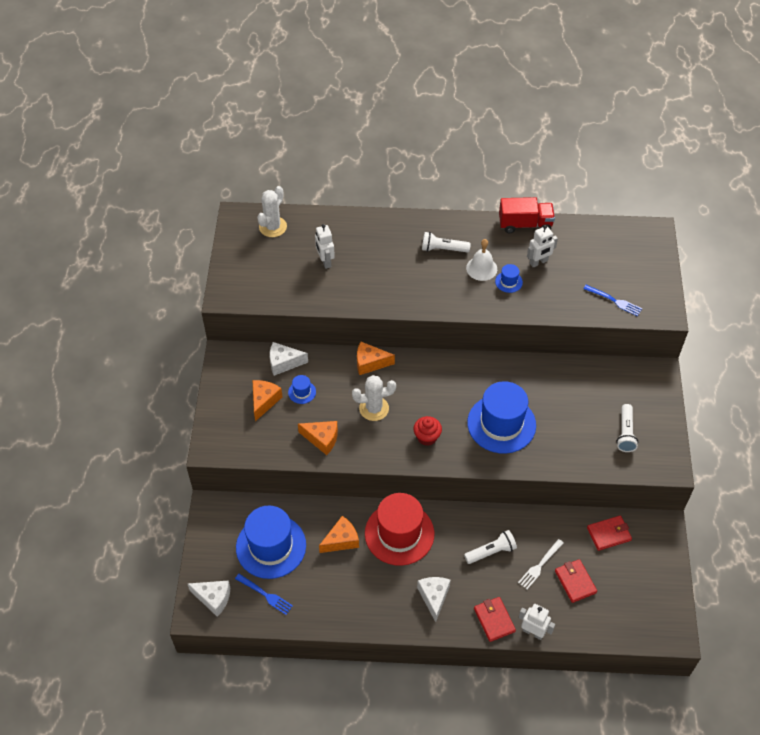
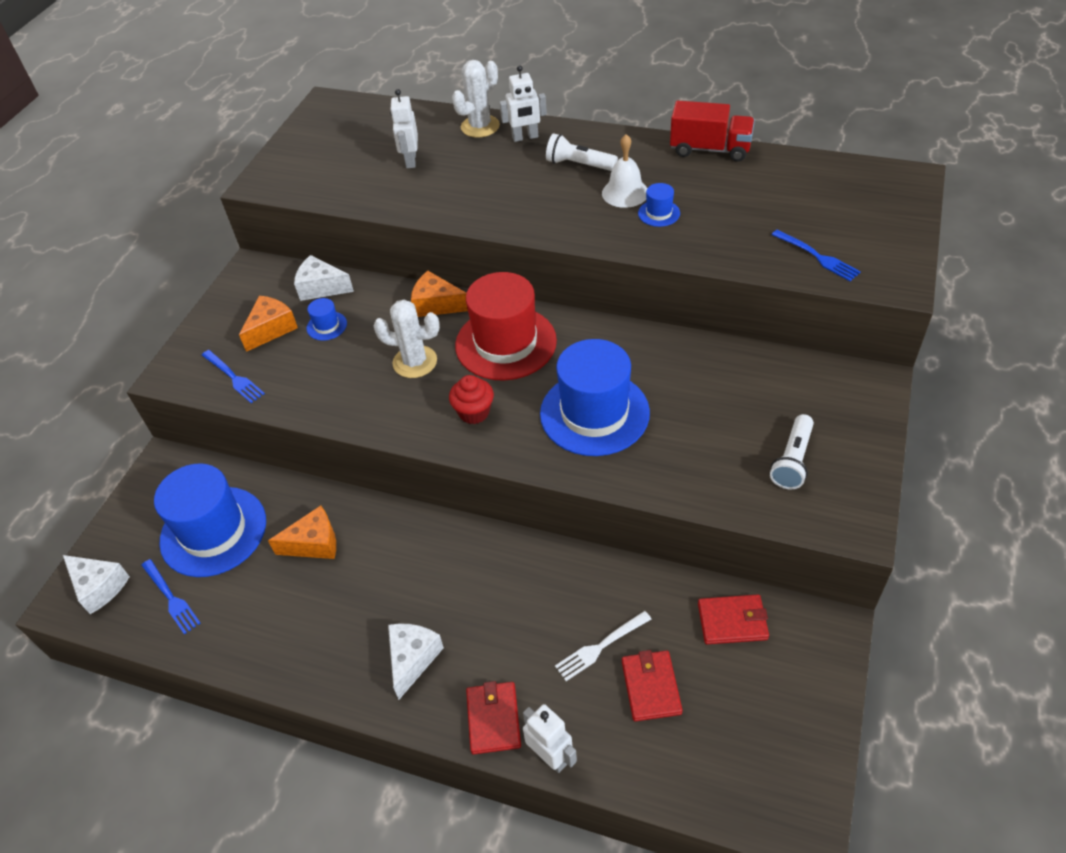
camera: 20 degrees right, 5 degrees down
(256, 442) = (233, 377): none -> blue fork
(273, 227) = (363, 117): white cactus -> white cactus (480, 126)
(322, 439) = (323, 389): orange cheese -> none
(399, 533) = (401, 551): red hat -> red hat (505, 343)
(491, 552) = (530, 608): white flashlight -> none
(538, 262) = (713, 195): white robot -> white robot (525, 137)

